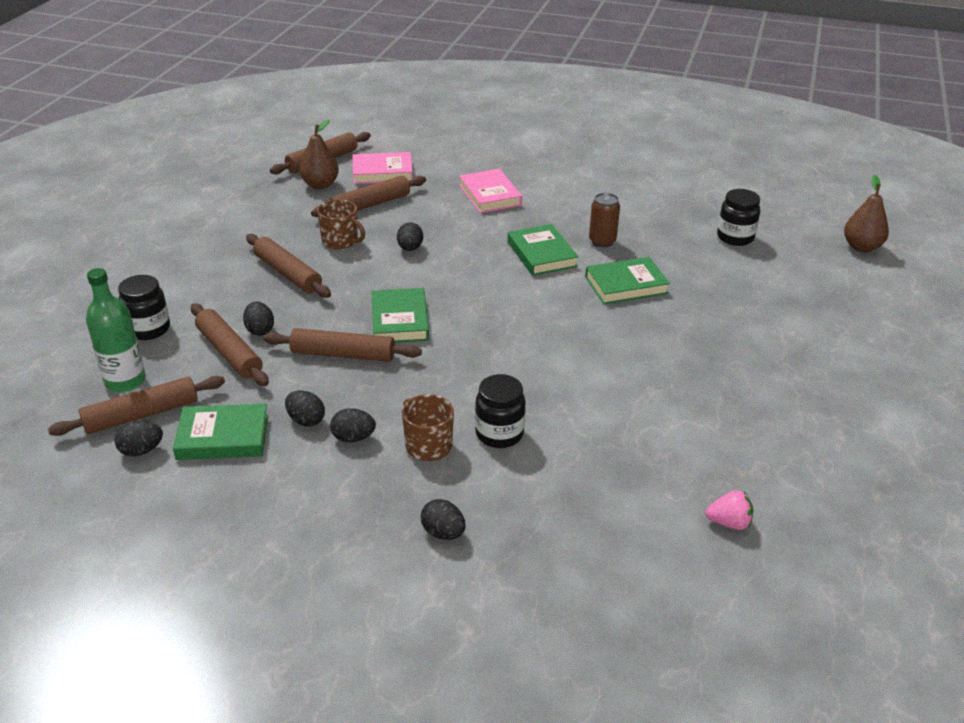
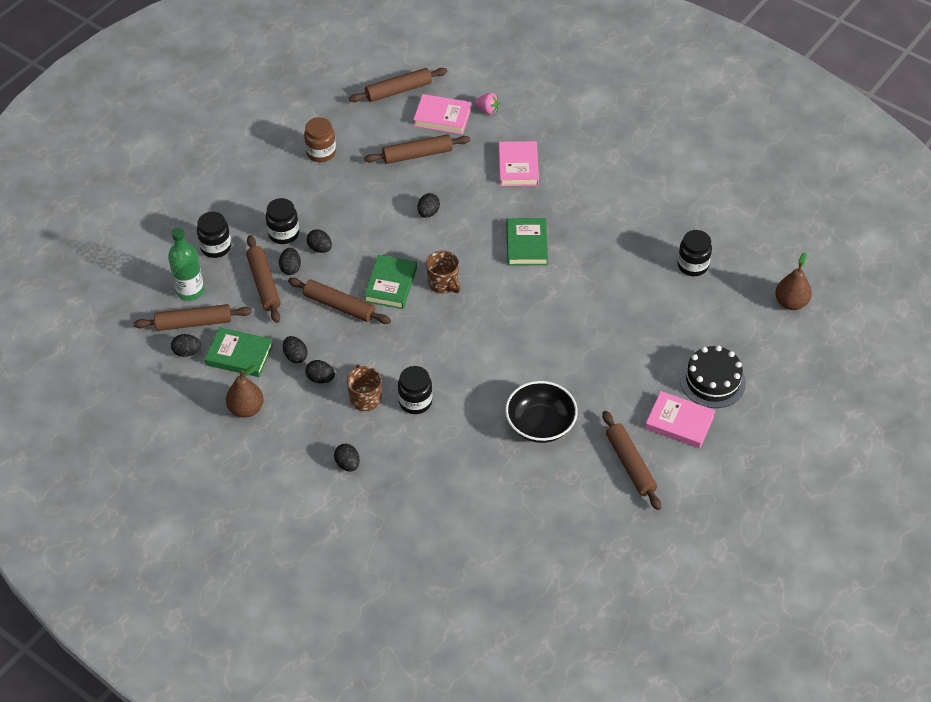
camera: 20 degrees right, 15 degrees up
(237, 299) = (283, 234): none -> black jar
(254, 221) = (321, 152): none -> brown jar
(288, 274) = (327, 216): brown rolling pin -> brown rolling pin (630, 464)
(291, 304) = (320, 248): none -> black egg
(320, 185) = (386, 121): brown pear -> brown pear (246, 409)
(340, 241) = (379, 191): brown mug -> brown mug (443, 283)
(602, 241) = (581, 243): brown can -> none
(626, 285) = (574, 293): green book -> none
(678, 420) = (540, 424): none -> black bowl
(729, 523) = (526, 508): pink strawberry -> pink strawberry (487, 110)
(841, 378) = (679, 422): none -> pink book
(843, 330) = (712, 381): none -> black cake

